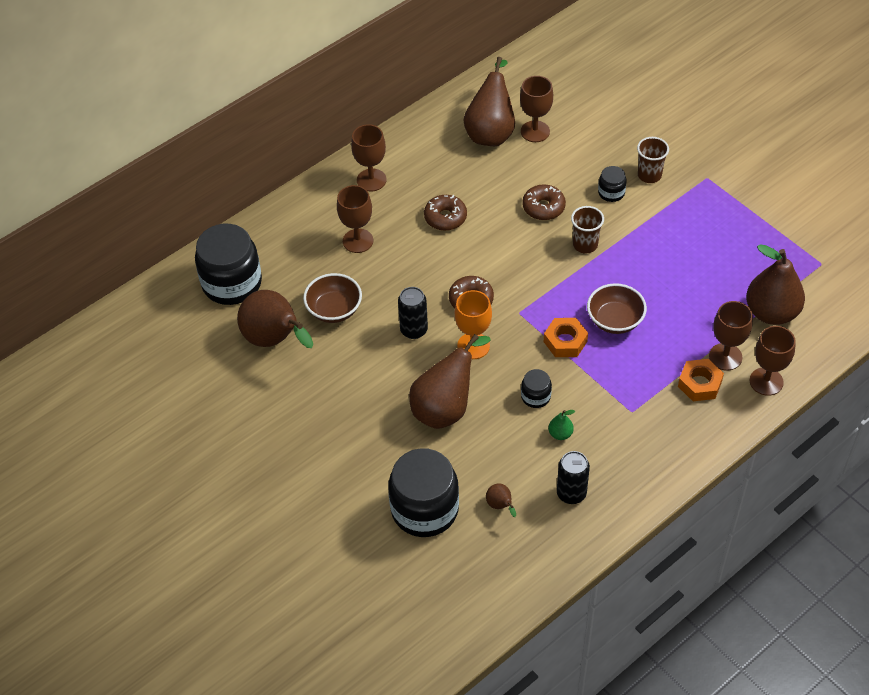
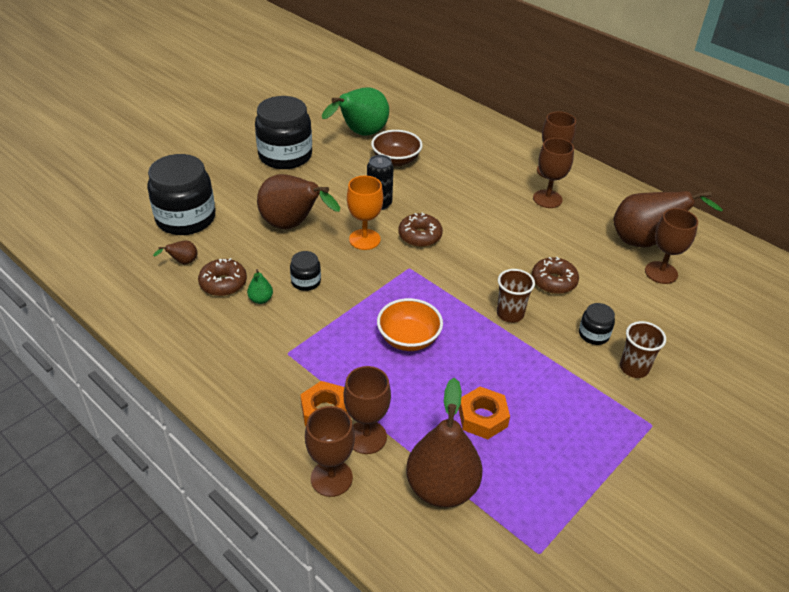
camera: 80 degrees right, 10 degrees down
(232, 283) = (415, 111): black jar -> black jar (285, 156)
(275, 340) = (360, 134): brown pear -> green pear
(358, 241) = (476, 168): brown goblet -> brown goblet (547, 199)
(445, 217) = (518, 216): brown donut -> brown donut (223, 283)
(565, 341) = (376, 301): orange nut -> orange nut (483, 417)
(571, 493) = (190, 308): black can -> none
(615, 320) = (408, 339): brown bowl -> orange bowl

